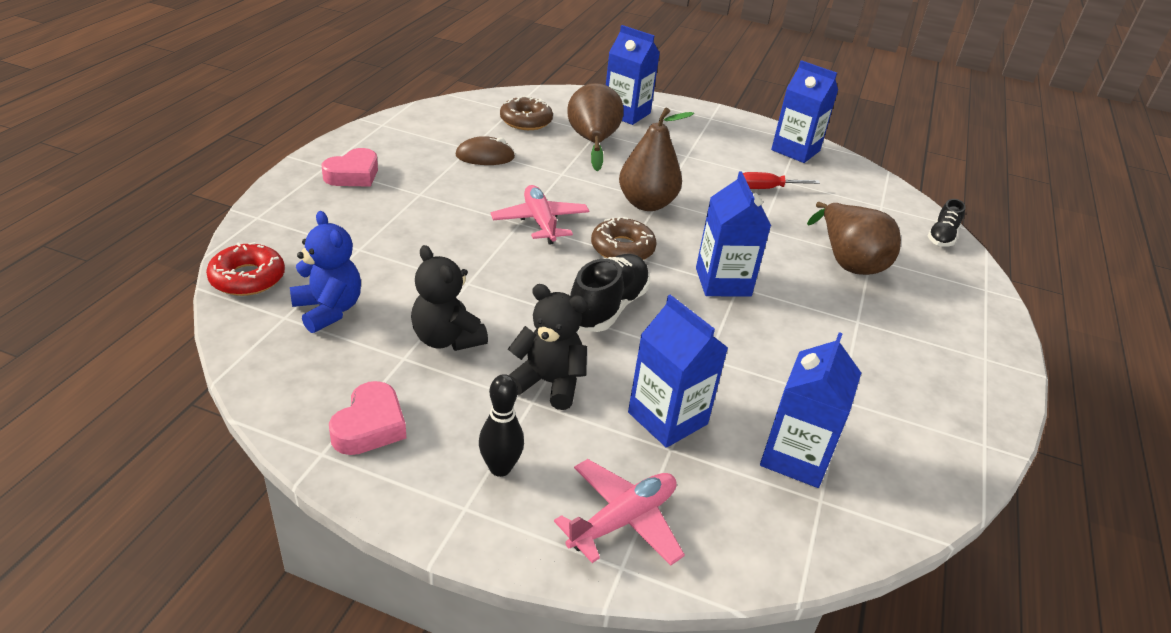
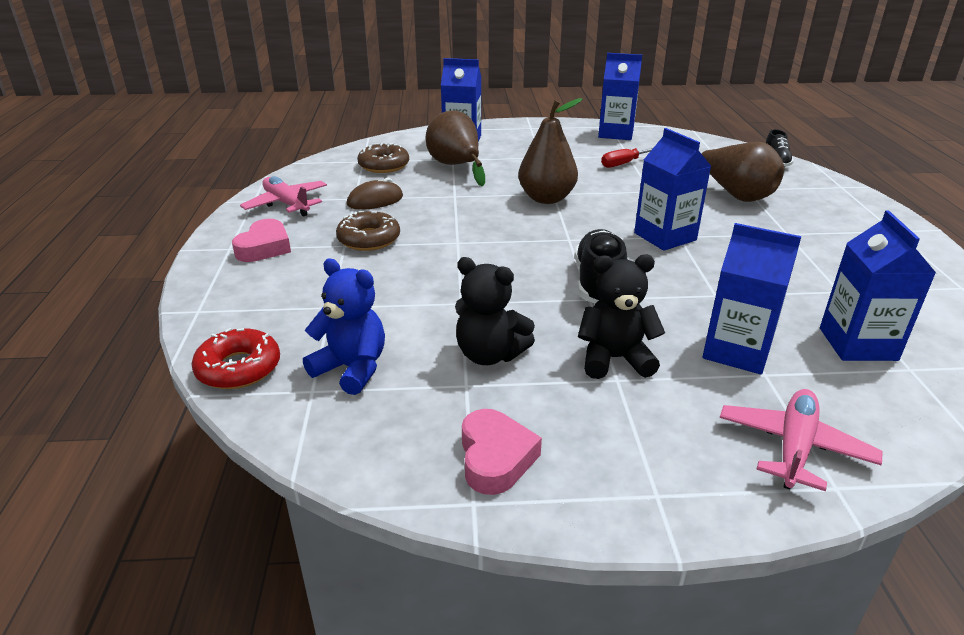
camera: 20 degrees left, 5 degrees down
(500, 468) = (650, 446): black bowling pin -> none
(540, 222) = (474, 236): pink plane -> pink plane (287, 204)
(622, 248) = (563, 236): brown donut -> brown donut (369, 239)

